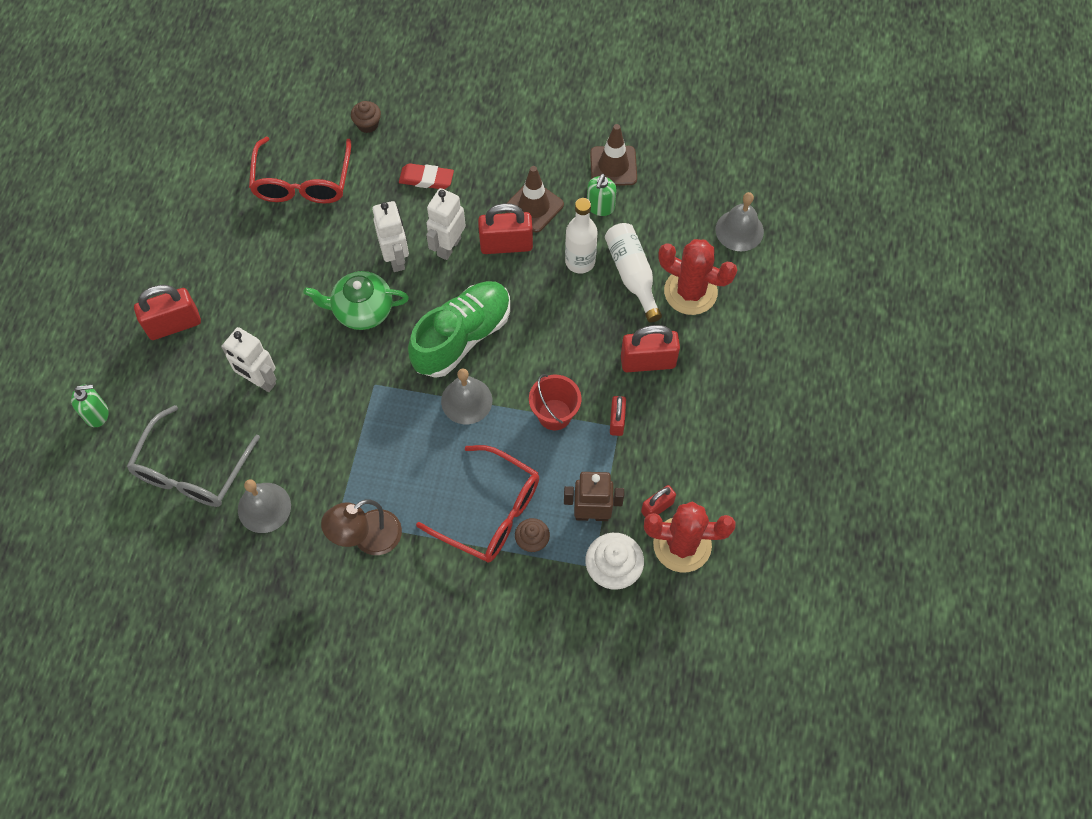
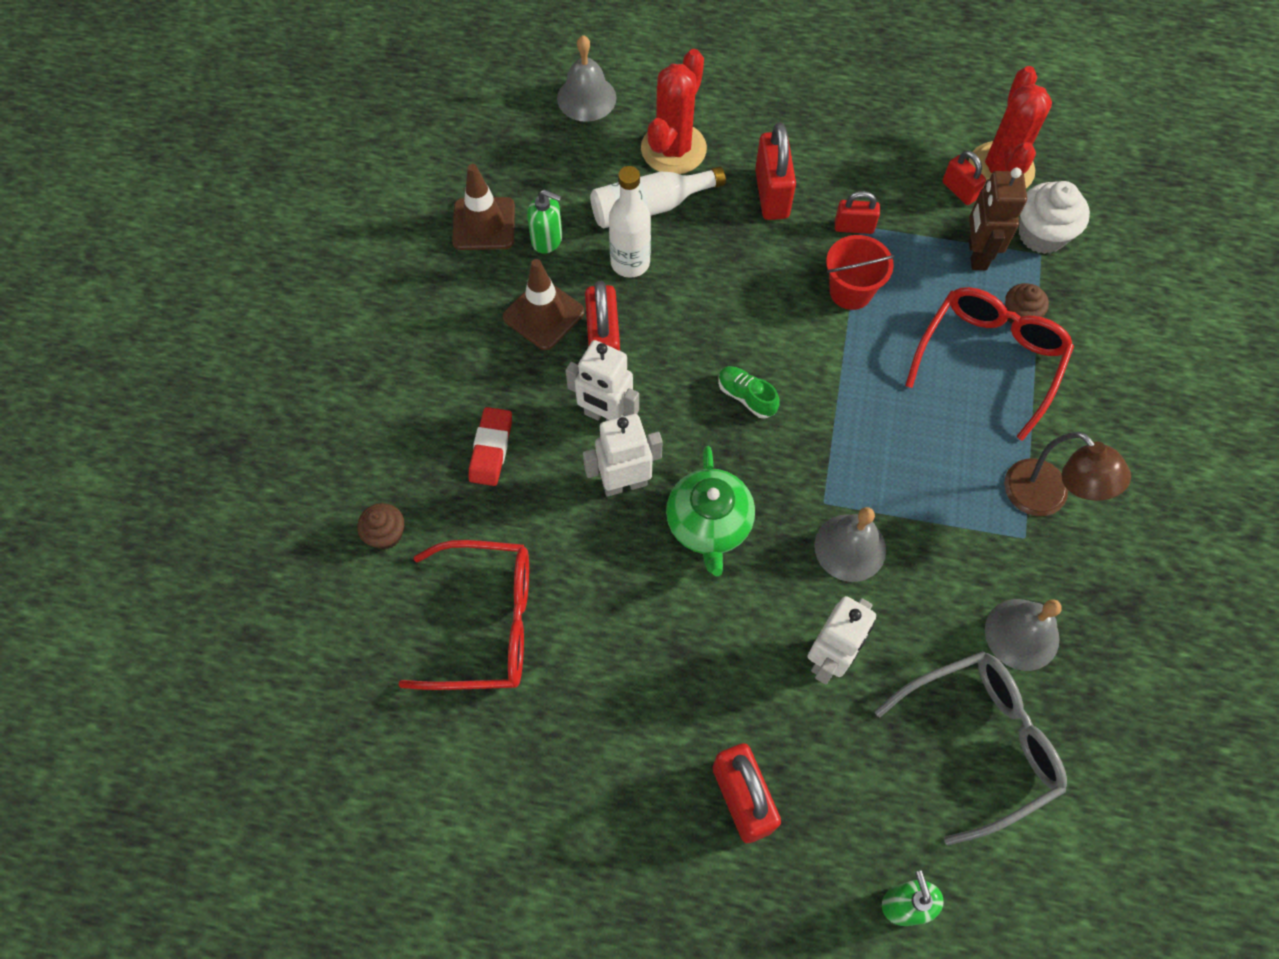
camera: 90 degrees left, 0 degrees up
(191, 471) = (980, 742): grey glasses -> grey glasses turned 45 degrees counterclockwise
(462, 337) = (746, 396): green shoe -> green shoe, size x0.42
(466, 400) = (839, 389): grey bell -> grey bell (850, 547)

